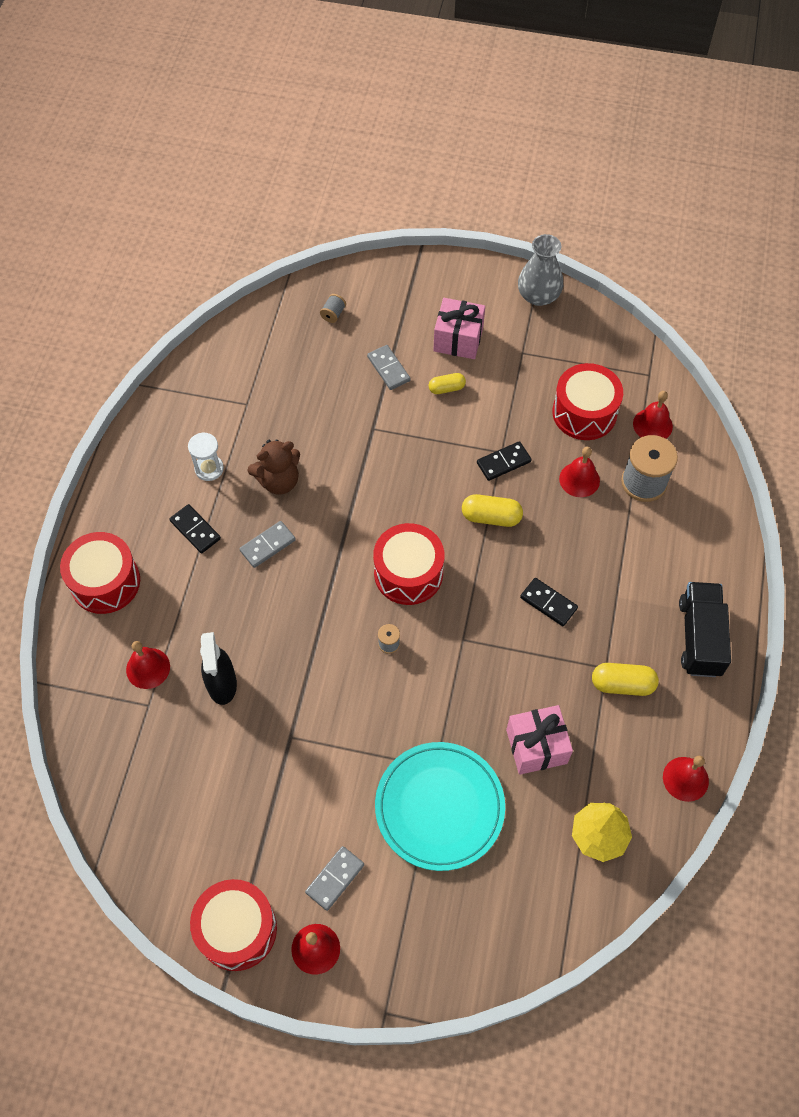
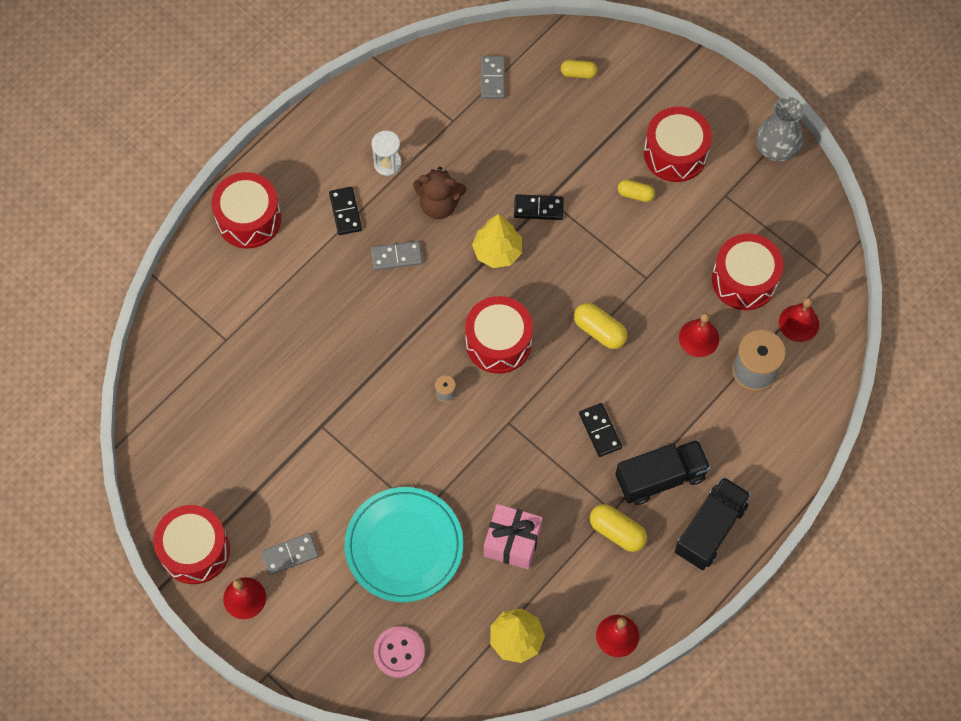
camera: 30 degrees right, 5 degrees up
(148, 668) = (242, 309): red bell -> none
(222, 684) = (292, 354): black spray bottle -> none
(333, 314) = (578, 73): grey spool -> yellow capsule
(357, 495) = (497, 251): none -> yellow tree
(388, 369) = (595, 150): grey domino -> grey domino (492, 78)
(458, 339) = (675, 153): pink gift -> red drum
(499, 913) = (399, 652): none -> pink button
(503, 462) = (642, 288): black domino -> black domino (538, 208)
(627, 616) = (660, 478): none -> black truck

